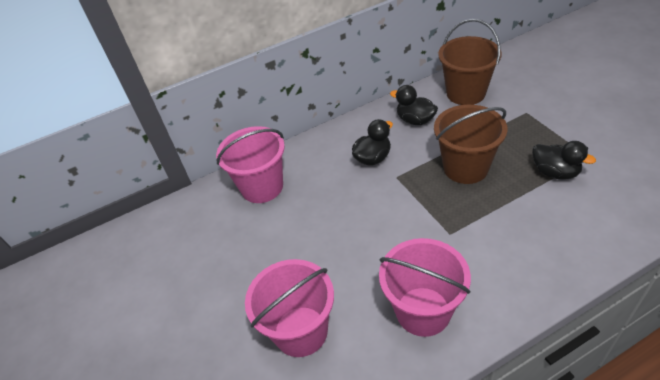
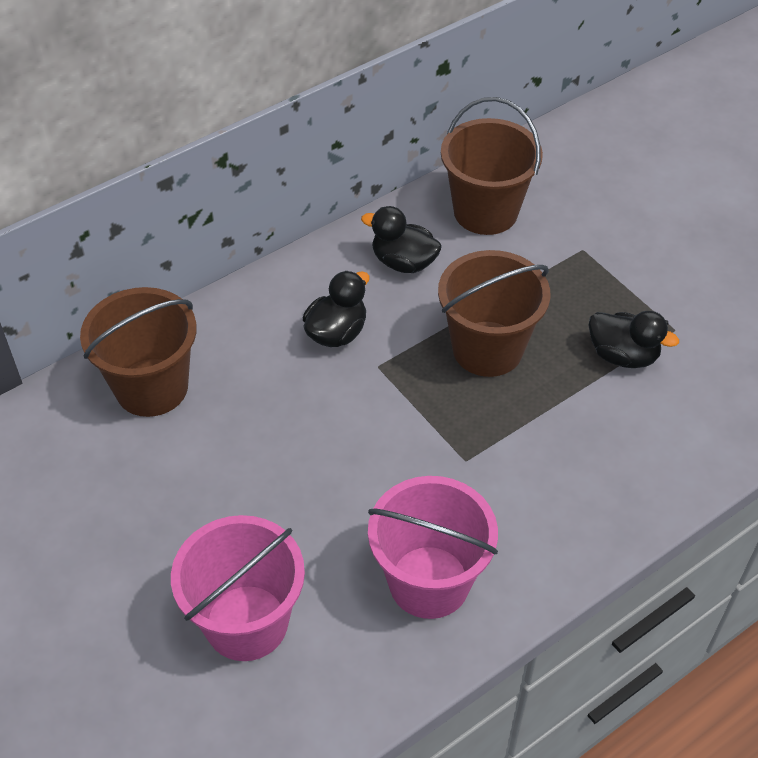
camera: 15 degrees left, 5 degrees up
(262, 187) = (151, 387): pink bucket -> brown bucket

